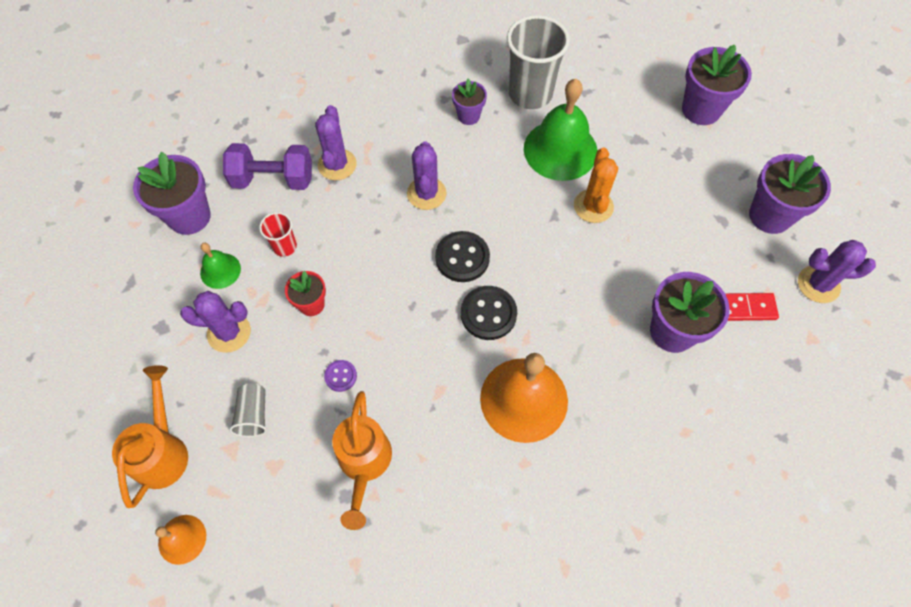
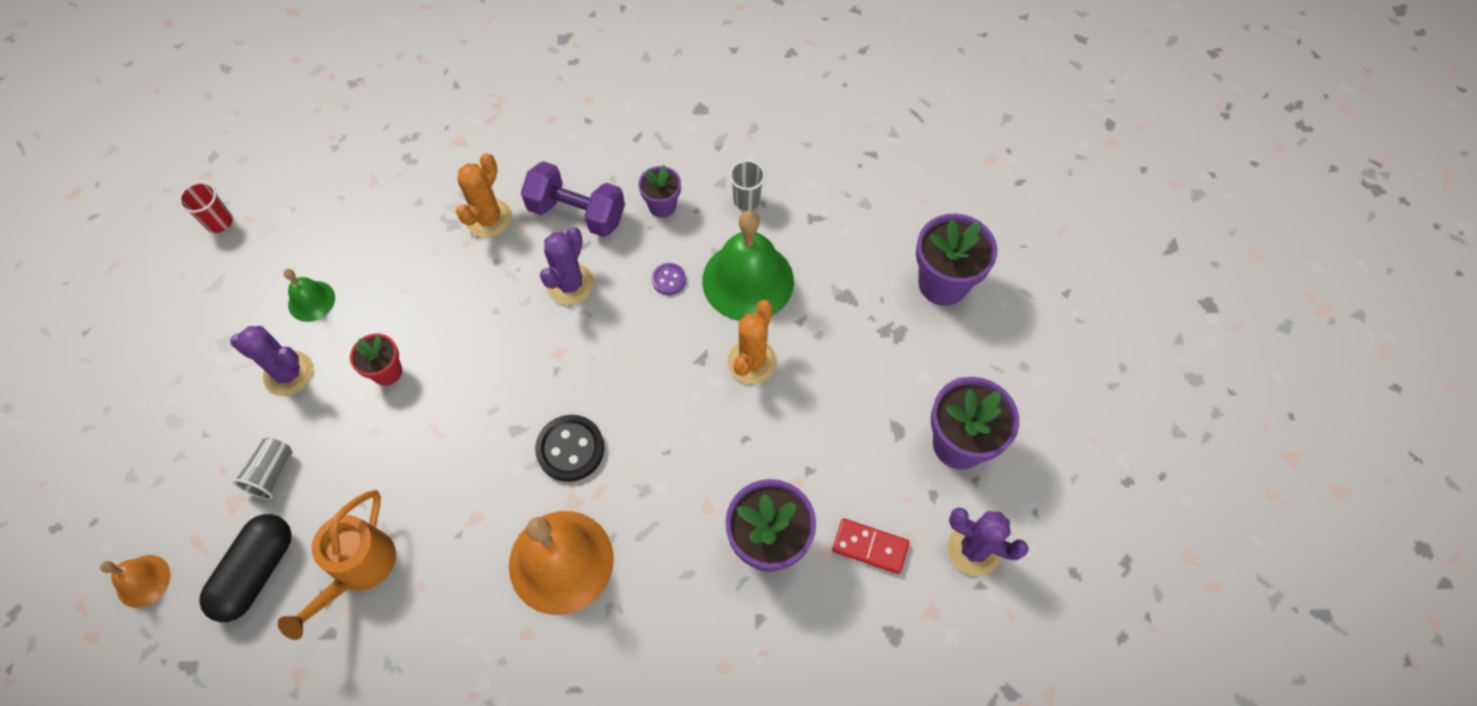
camera: 20 degrees right, 0 degrees up
(163, 451) = (166, 480): orange watering can -> none
(189, 216) = (307, 228): purple flower pot -> none
(273, 179) = (413, 214): purple dumbbell -> purple dumbbell (577, 213)
(279, 496) = (257, 572): none -> black capsule
(285, 246) = (389, 296): red cup -> red cup (219, 222)
(337, 165) = (489, 218): purple cactus -> orange cactus
(340, 376) = (379, 463): purple button -> purple button (669, 280)
(462, 258) = (573, 373): black button -> none
(530, 94) = (747, 200): grey cup -> grey cup, size x0.49

